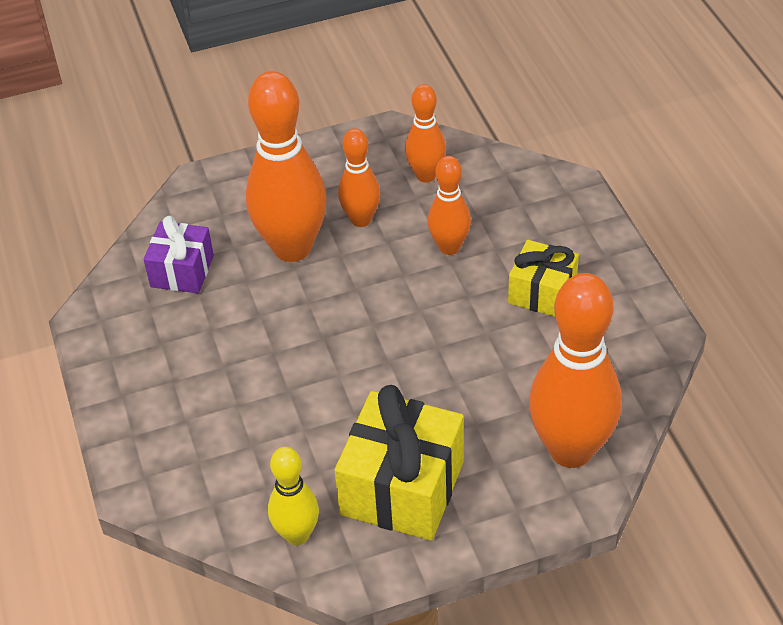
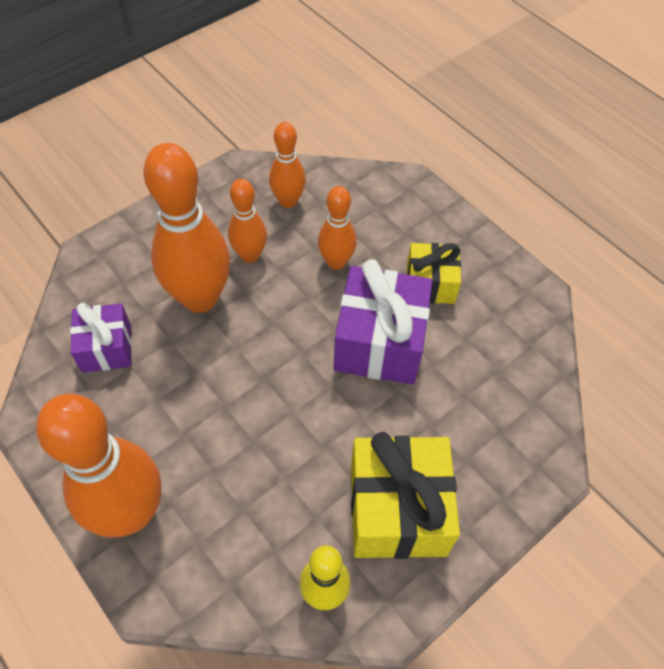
camera: 25 degrees left, 10 degrees up
(458, 334) = (379, 342): none -> purple gift
(571, 450) = (520, 426): orange bowling pin -> orange bowling pin (131, 513)

